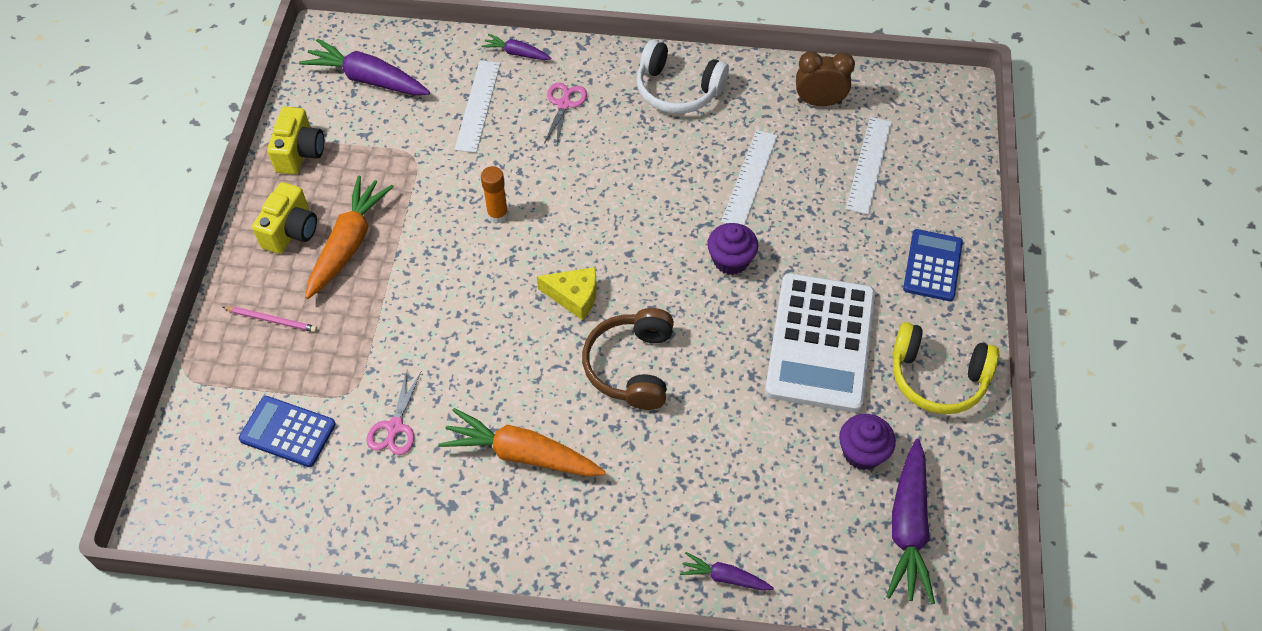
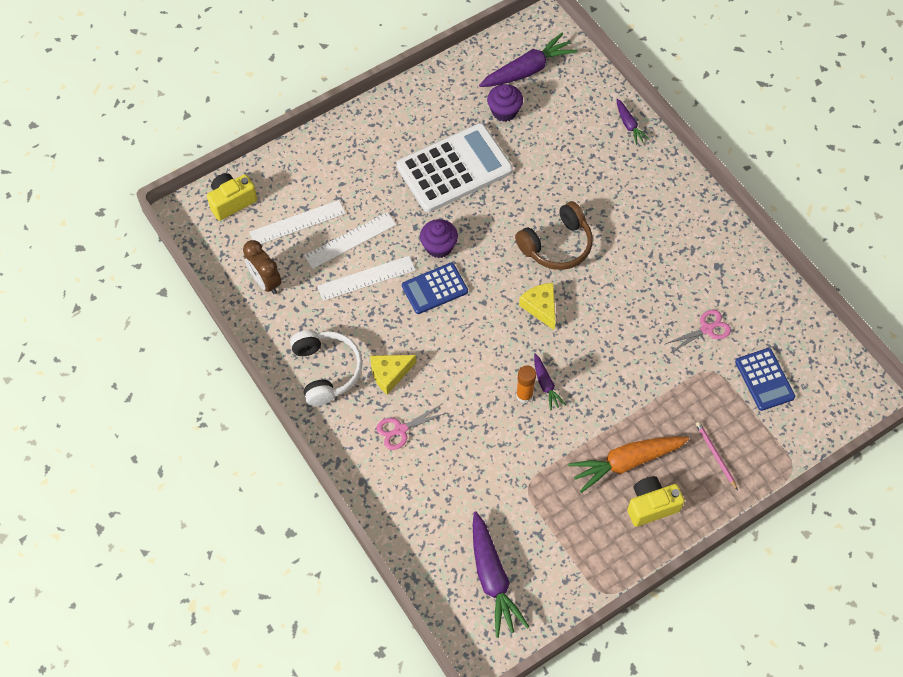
camera: 130 degrees left, 5 degrees up
(300, 153) = (592, 561): yellow camera -> yellow camera (232, 202)
(478, 106) = (450, 483): white ruler -> white ruler (350, 240)
(516, 53) = (381, 499): purple carrot -> purple carrot (546, 385)
(521, 454) = (658, 257): orange carrot -> none
(627, 131) = (390, 374): none -> yellow cheese
(932, 266) = (349, 148): blue calculator -> blue calculator (434, 288)
(937, 377) = (426, 105): yellow headphones -> none

